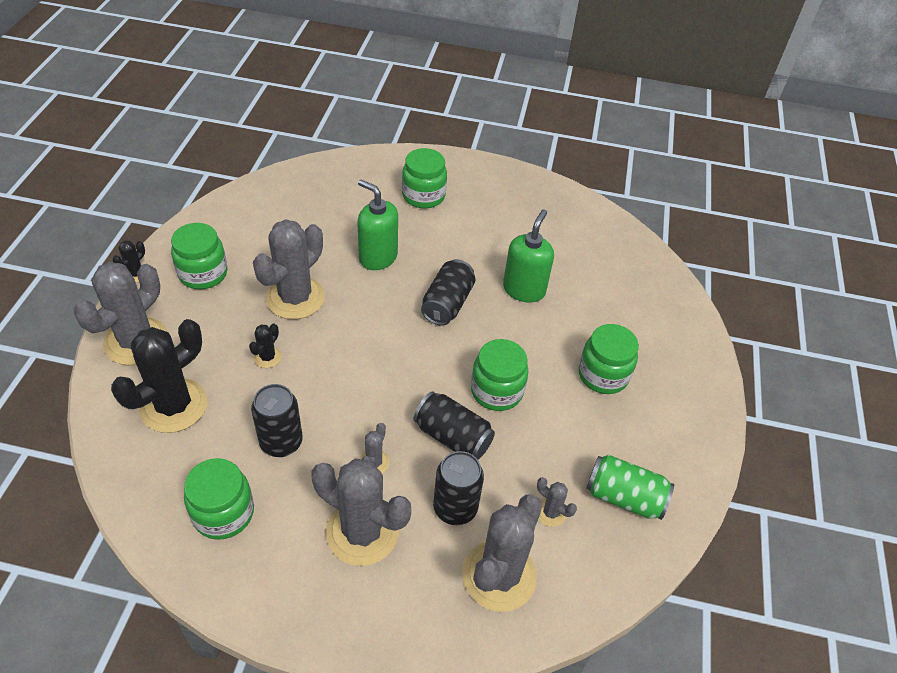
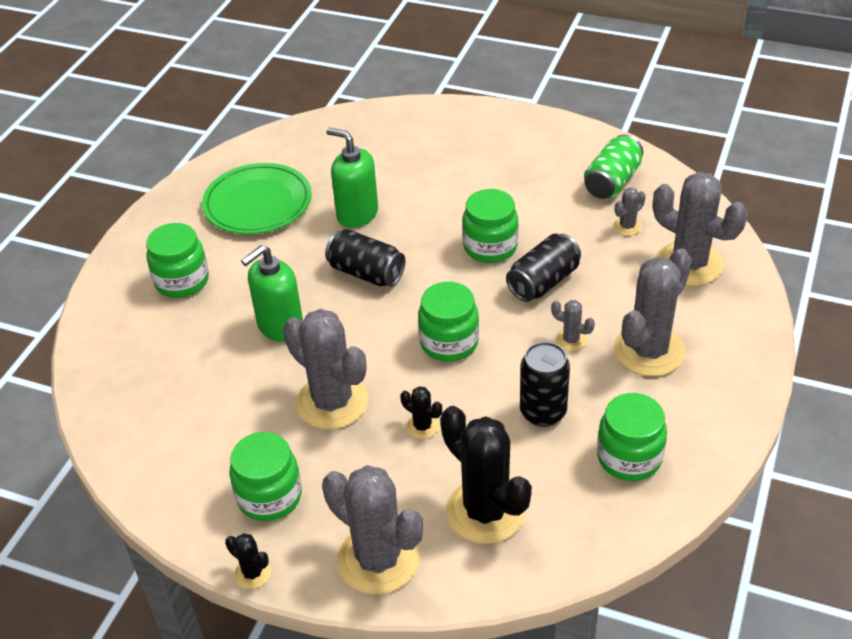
camera: 75 degrees left, 5 degrees down
(455, 508) = (623, 286): black can -> none
(524, 225) = (258, 203): none -> green plate
(603, 375) = (478, 175): green jar -> green jar (449, 342)

